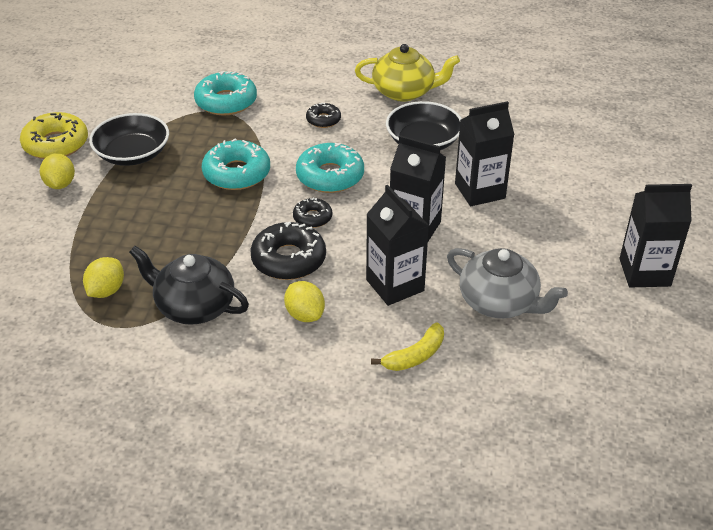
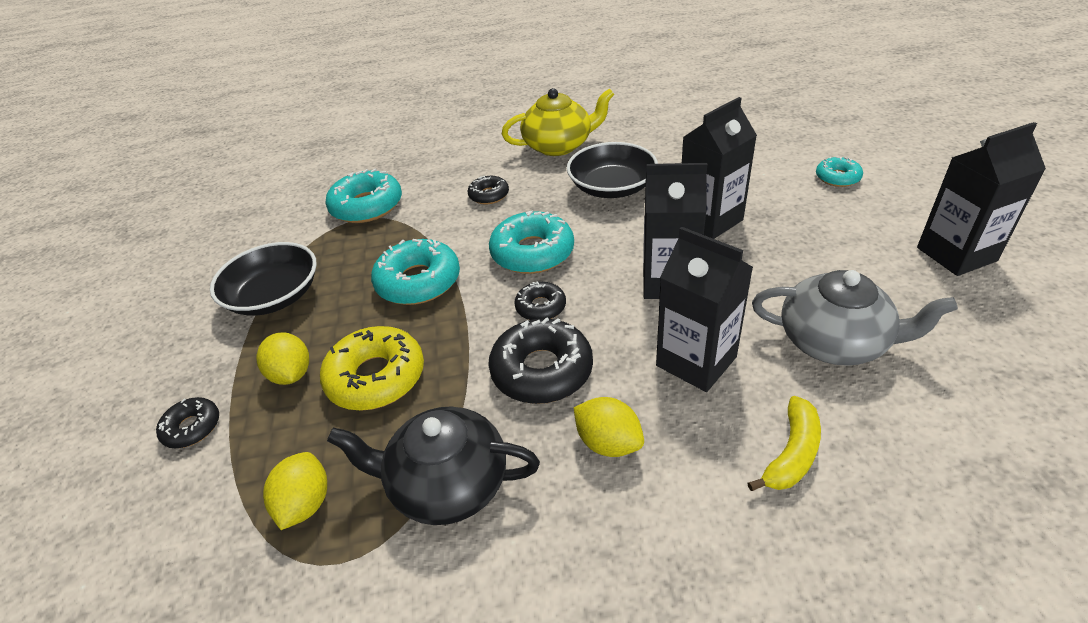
camera: 15 degrees left, 0 degrees up
(52, 226) = (192, 428): none -> black donut
(56, 144) = (166, 313): yellow donut -> yellow donut (376, 377)
(60, 184) = (187, 364): yellow lemon -> yellow lemon (291, 374)
(609, 187) = (837, 177): none -> turquoise donut

